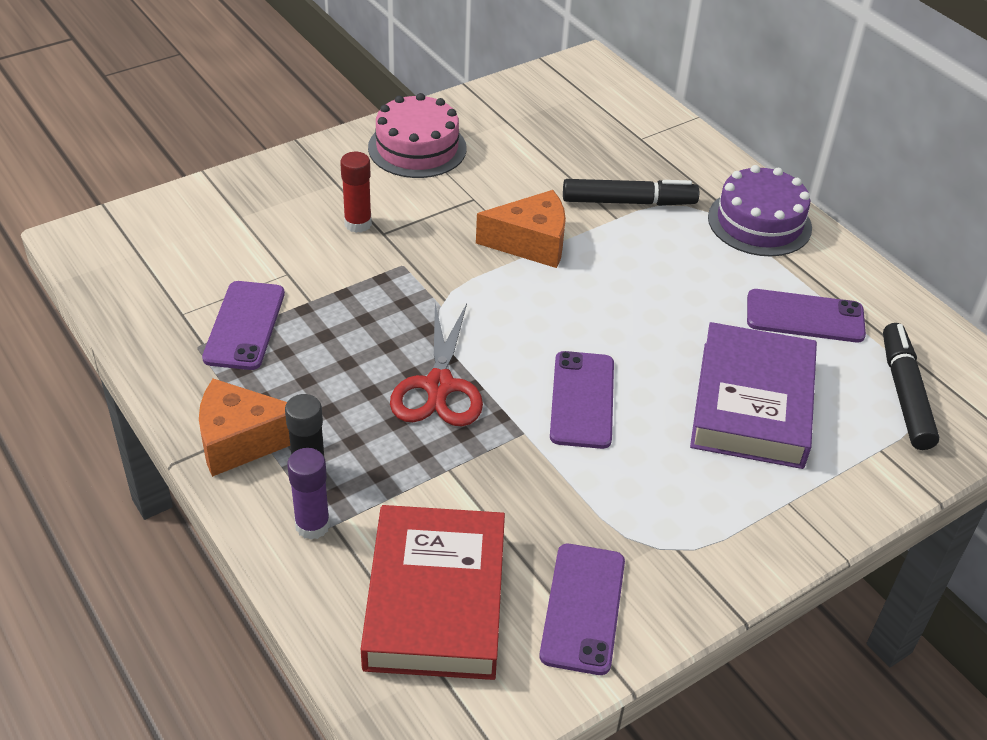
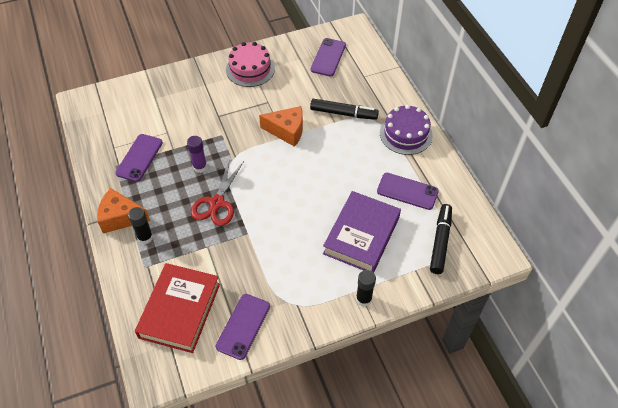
camera: 15 degrees right, 10 degrees up
(312, 525) = (138, 265): purple glue stick -> purple glue stick (200, 167)
(358, 224) = (208, 109): red glue stick -> none
(582, 400) = (281, 220): purple phone -> purple phone (328, 57)
(805, 517) = (363, 299): none -> black glue stick

